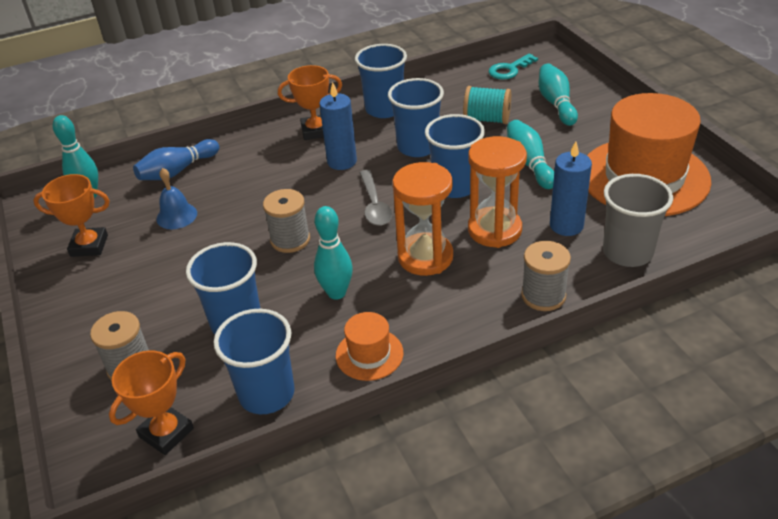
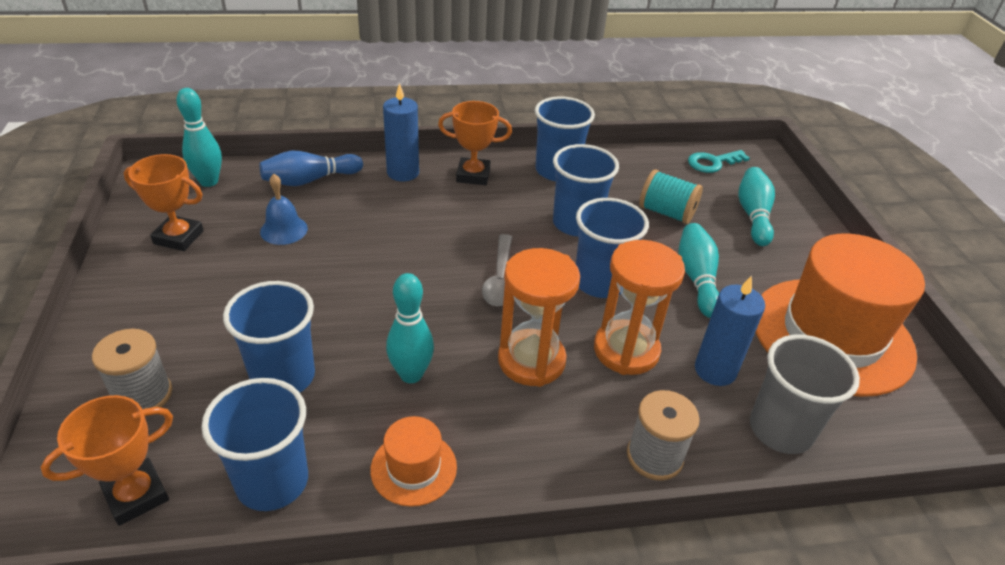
camera: 10 degrees right, 0 degrees up
(290, 240) = (389, 293): grey spool -> none
(342, 161) = (486, 217): blue candle -> blue candle (403, 173)

